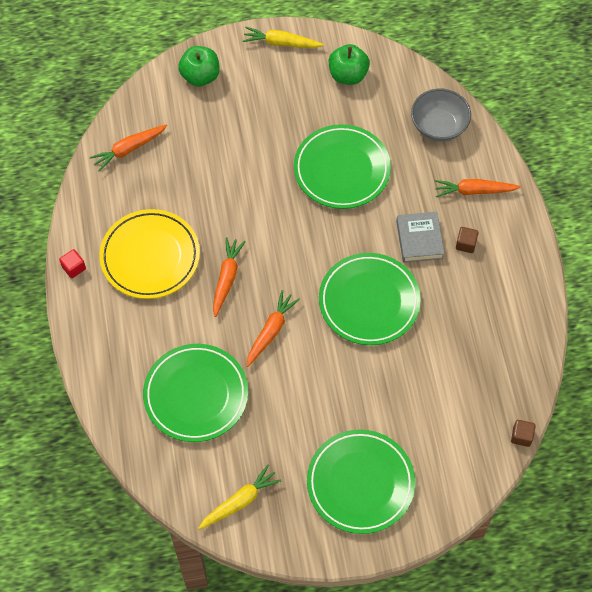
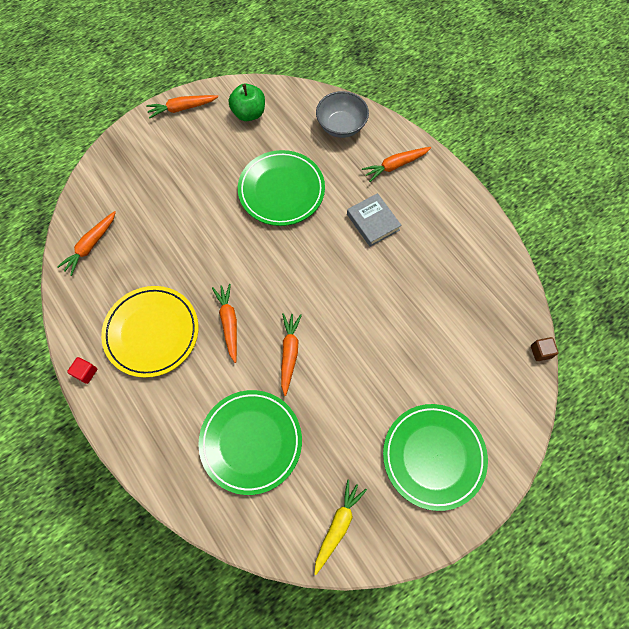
camera: 25 degrees left, 5 degrees up
(200, 76) = (126, 160): green apple -> none
(281, 43) = (182, 108): yellow carrot -> orange carrot
(369, 301) = (359, 291): green plate -> none
(465, 244) = (411, 210): brown cube -> none

